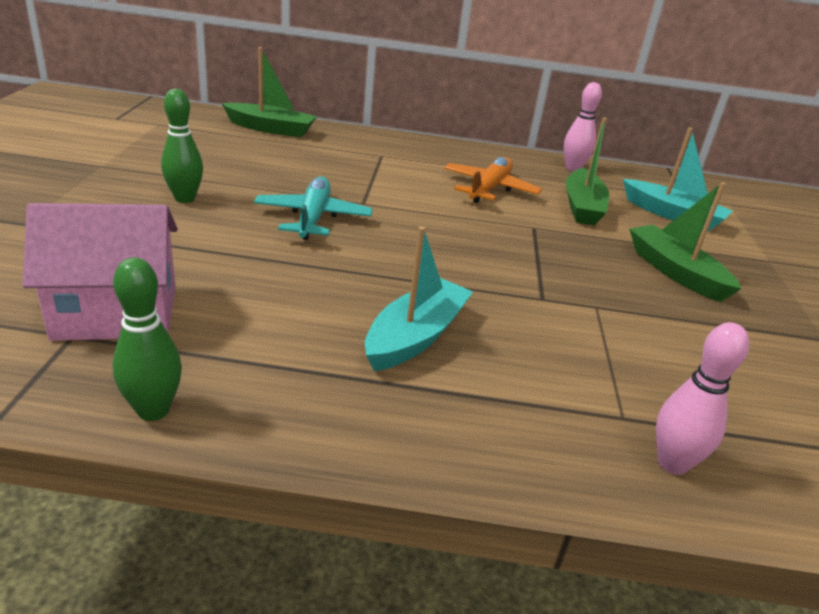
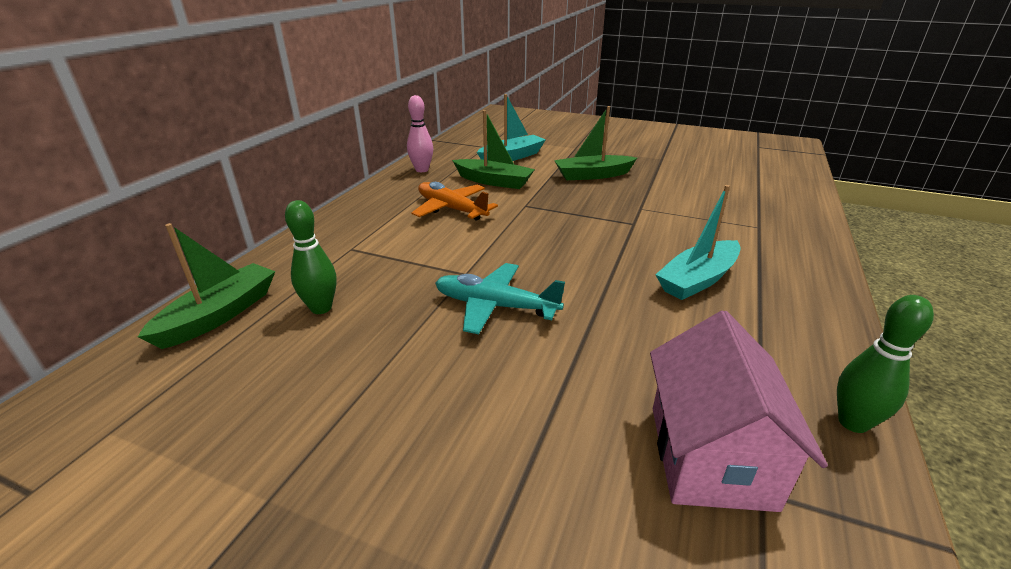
camera: 70 degrees left, 0 degrees up
(185, 199) = (426, 400): green bowling pin -> green bowling pin (321, 308)
(416, 336) = (698, 280): turquoise boat -> turquoise boat turned 90 degrees counterclockwise
(672, 463) = (793, 223): pink bowling pin -> none

